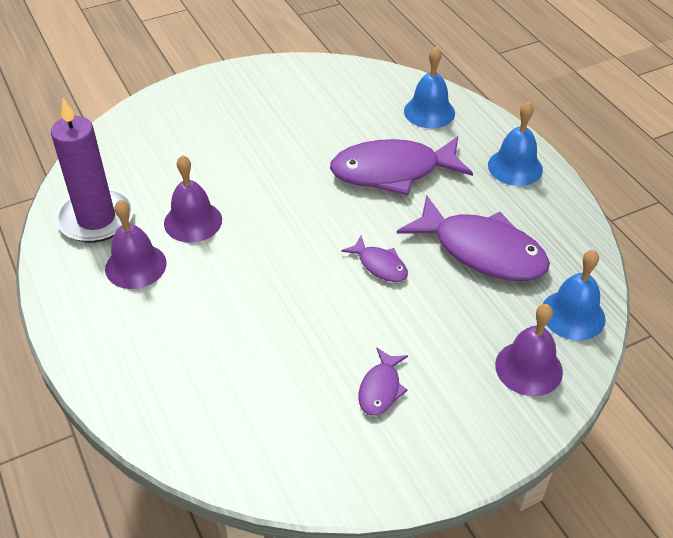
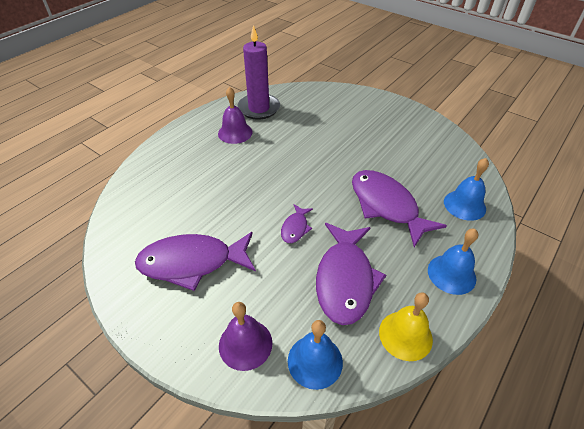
camera: 65 degrees right, 0 degrees up
(193, 221) = (279, 139): purple bell -> none
(380, 389) = (192, 262): purple fish -> purple fish, size x2.11
(571, 234) = (405, 335): none -> yellow bell

